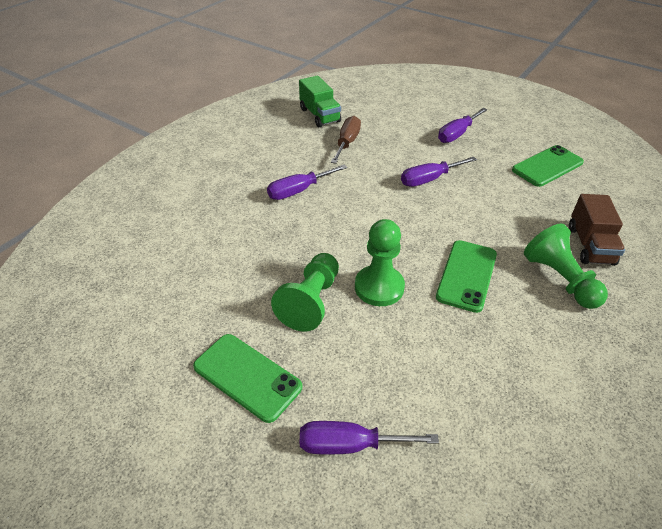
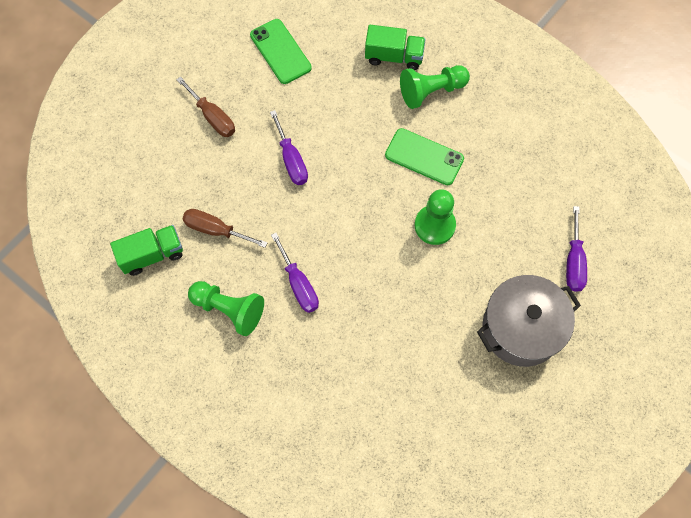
camera: 85 degrees left, 25 degrees up
(247, 377) = (521, 328): green phone -> grey pot
(311, 301) = (448, 280): green pawn -> green pawn (229, 309)
(457, 134) = (213, 117): purple screwdriver -> brown screwdriver
(590, 245) = (394, 56): brown truck -> green truck

